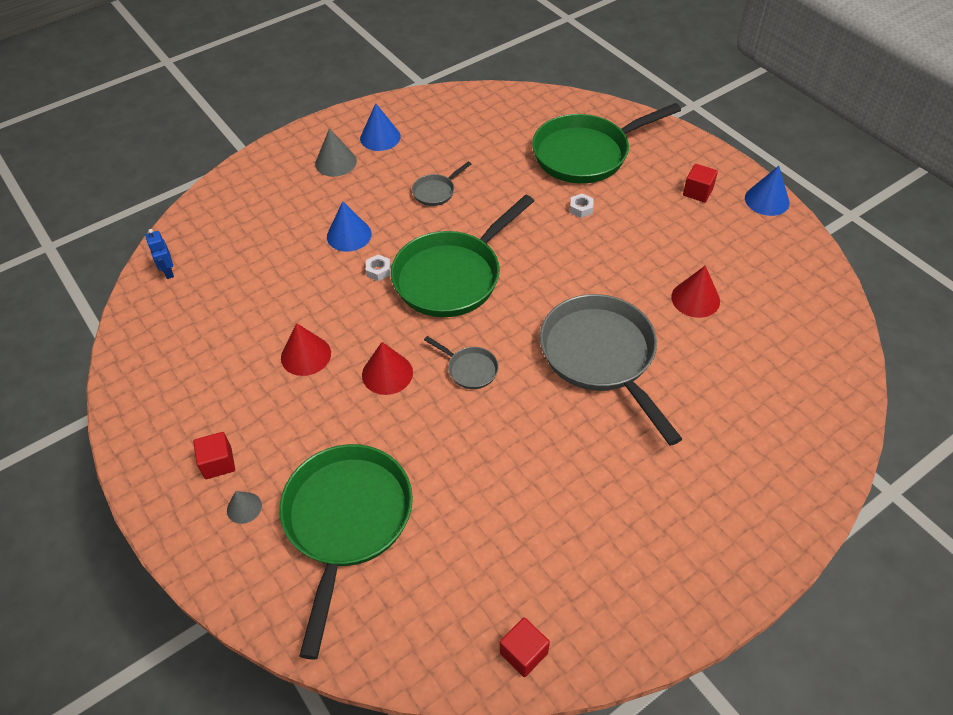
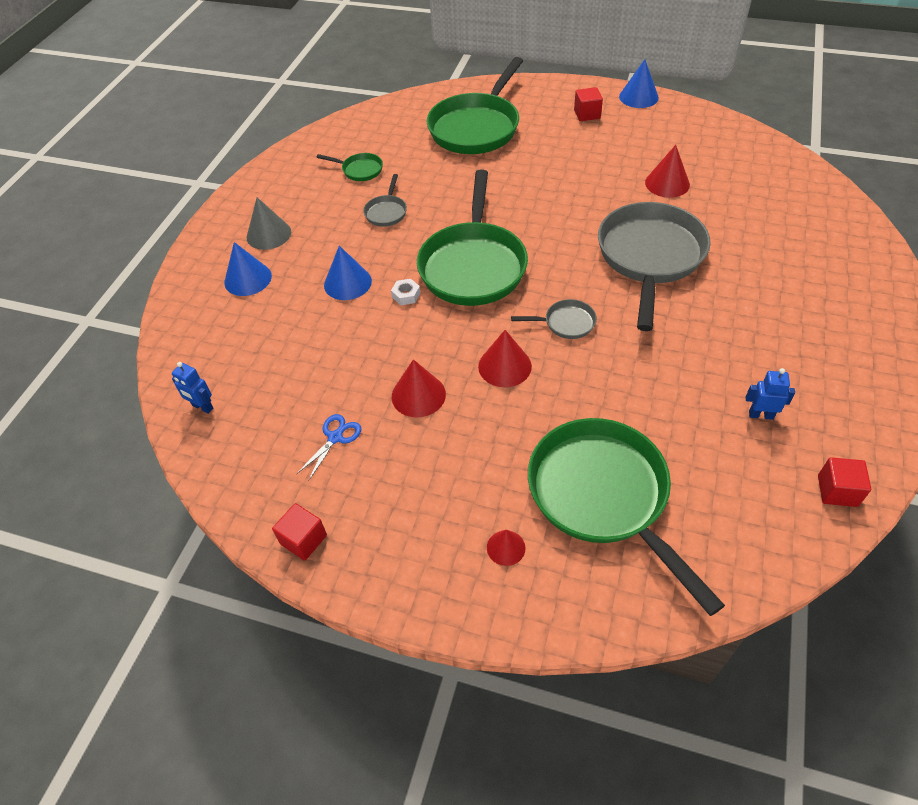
camera: 35 degrees left, 0 degrees up
(218, 463) = (440, 529): red cube -> red cube (303, 539)
(222, 350) = (335, 437): none -> blue scissors
(244, 507) = (506, 547): grey cone -> red cone
(380, 137) = (288, 196): blue cone -> blue cone (248, 279)
(453, 143) = (360, 170): none -> green pan
(535, 549) = (760, 415): none -> blue robot
(581, 208) = (517, 166): white nut -> none
(601, 357) = (650, 257): grey pan -> grey pan turned 75 degrees clockwise

